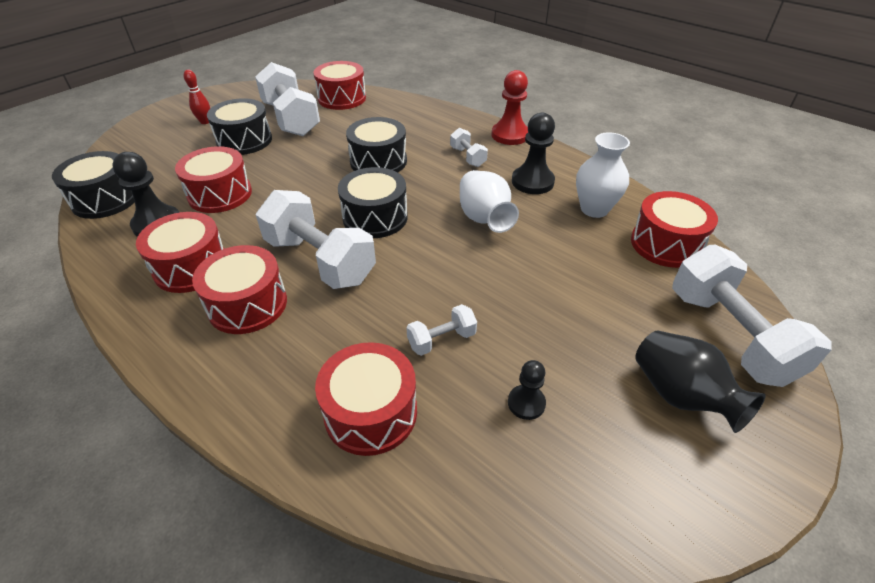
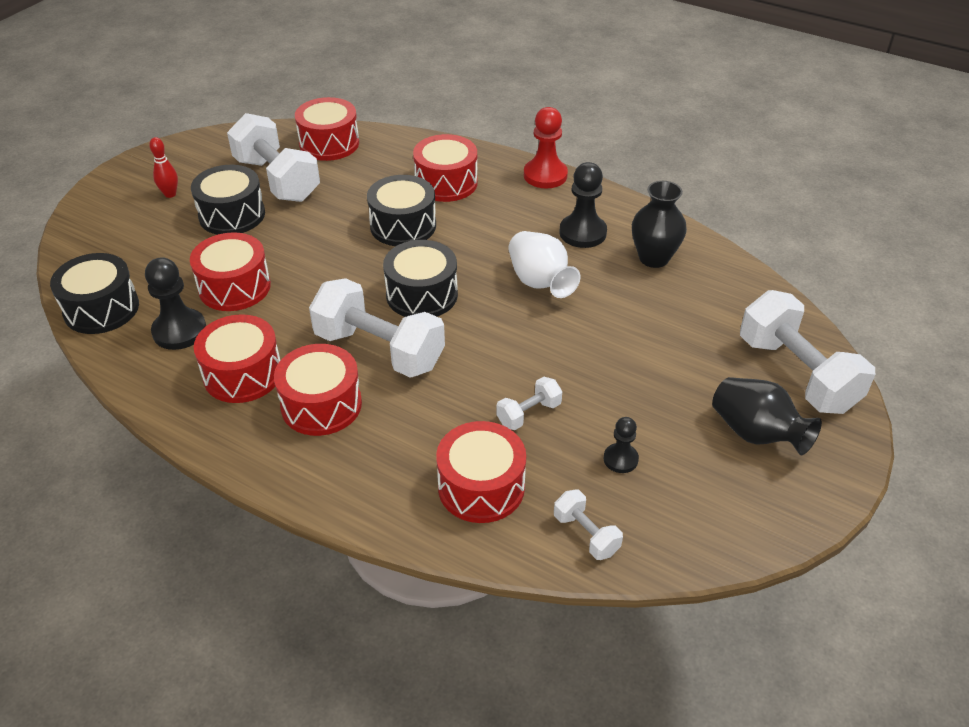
camera: 10 degrees left, 0 degrees up
(468, 157) = (504, 209): white dumbbell -> white dumbbell (586, 534)
(594, 209) = (654, 258): white vase -> black vase
(666, 244) = (731, 289): red drum -> red drum (446, 183)

